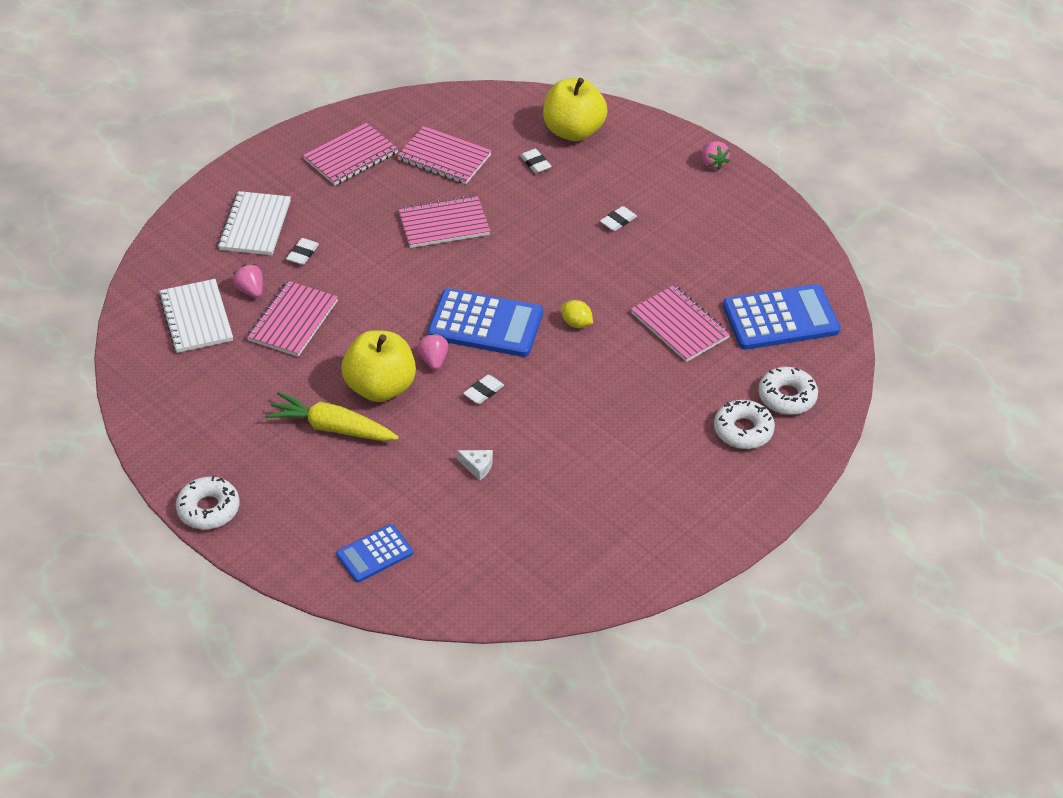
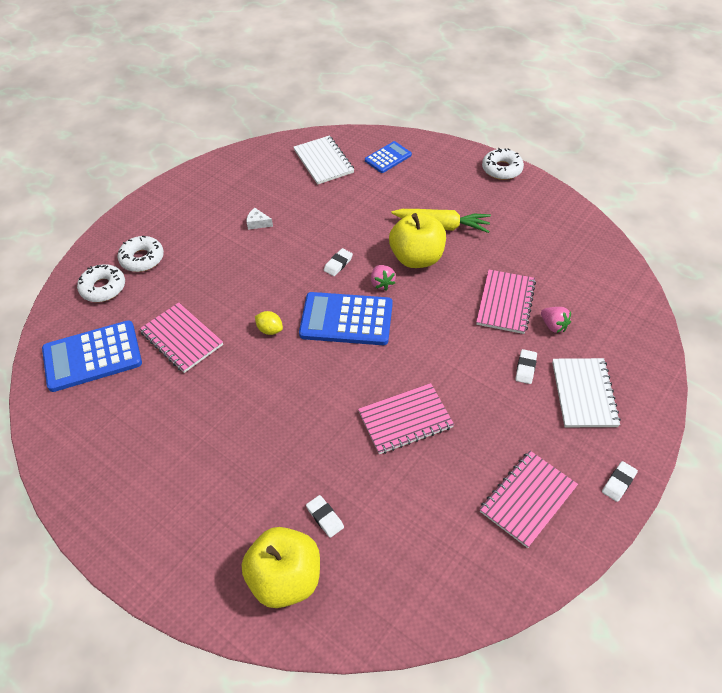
camera: 175 degrees right, 5 degrees up
(196, 318) = (584, 295): white notebook -> white notebook (323, 161)
(444, 157) = (426, 512): pink notebook -> none
(477, 467) = (333, 213): white cheese -> white cheese (258, 223)
(618, 221) = (233, 447): white eraser -> white eraser (618, 483)
(713, 163) = (125, 546): pink strawberry -> none

